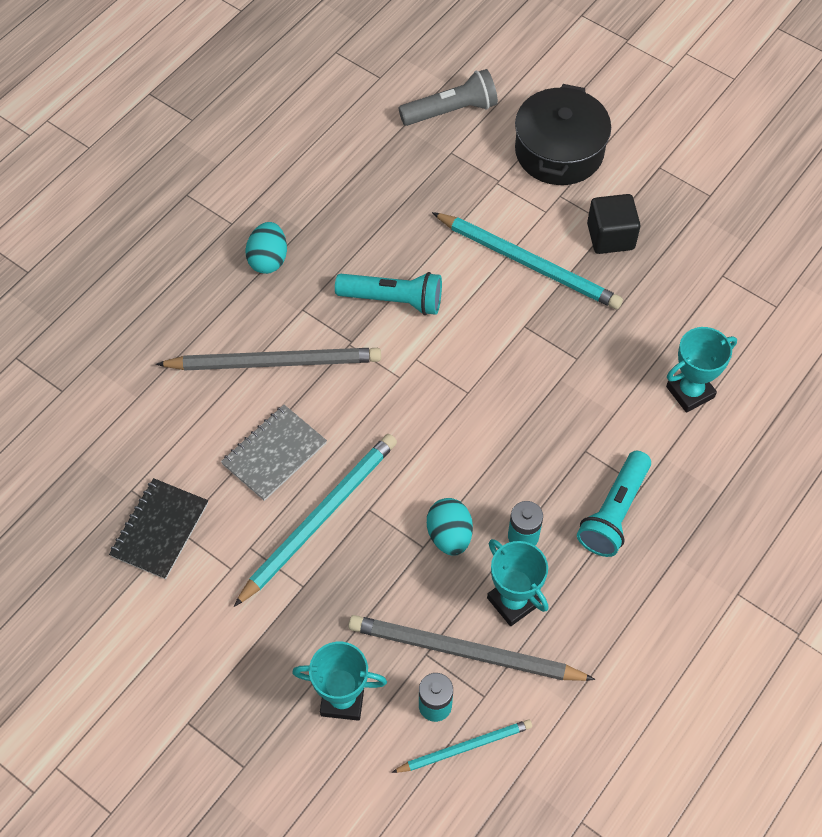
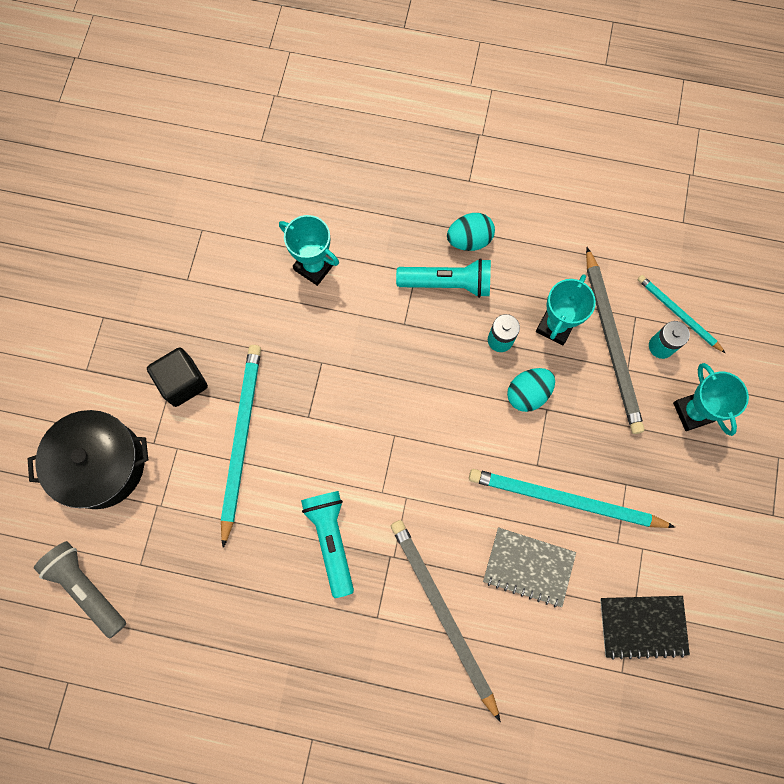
camera: 115 degrees left, 15 degrees up
(268, 260) = (338, 679): turquoise egg -> turquoise egg (469, 240)

